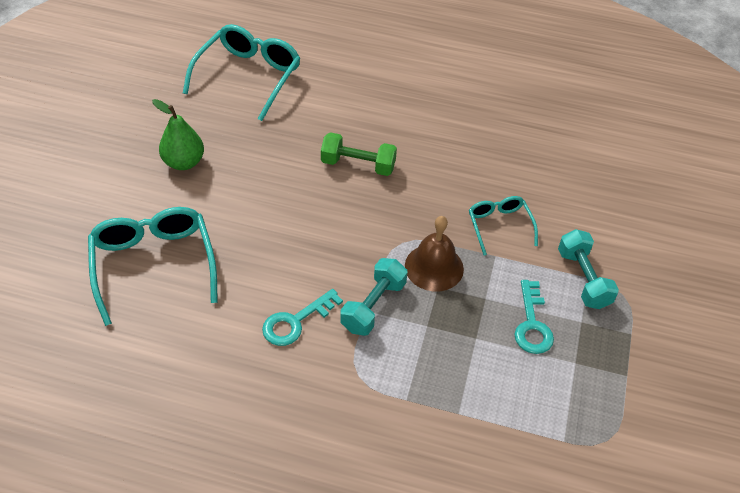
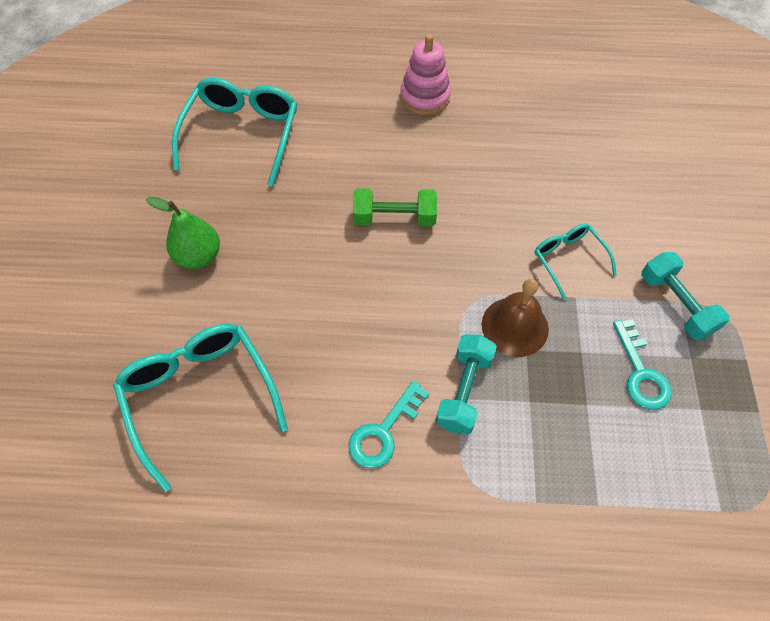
camera: 10 degrees left, 10 degrees up
(416, 75) = (425, 97): none -> pink stacking toy

